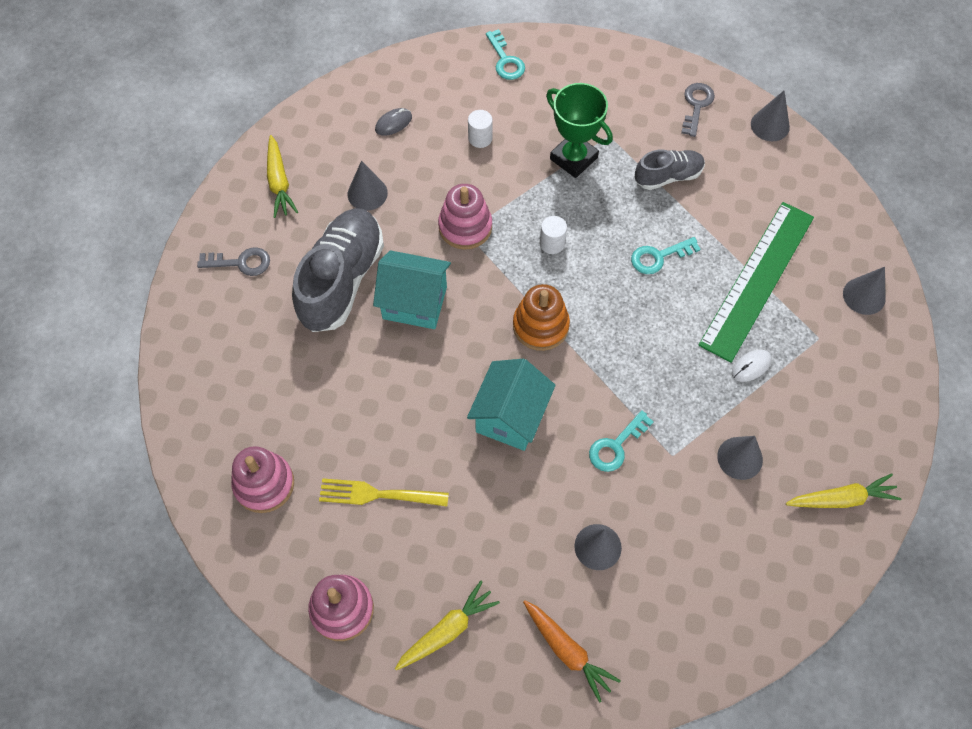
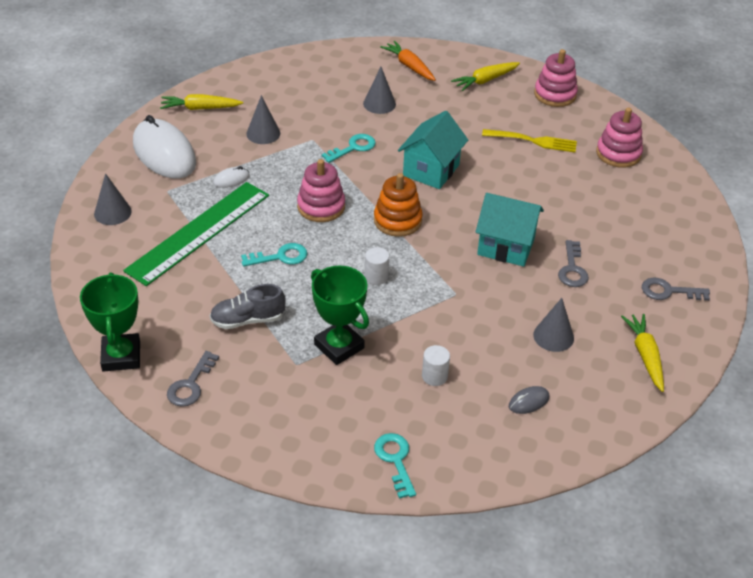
camera: 175 degrees left, 20 degrees down
(342, 280) = (572, 269): grey shoe -> grey key
(465, 227) = (457, 298): pink stacking toy -> pink stacking toy (321, 207)
(770, 125) = (121, 356): grey cone -> green trophy
(850, 401) = (164, 154): none -> white mouse

